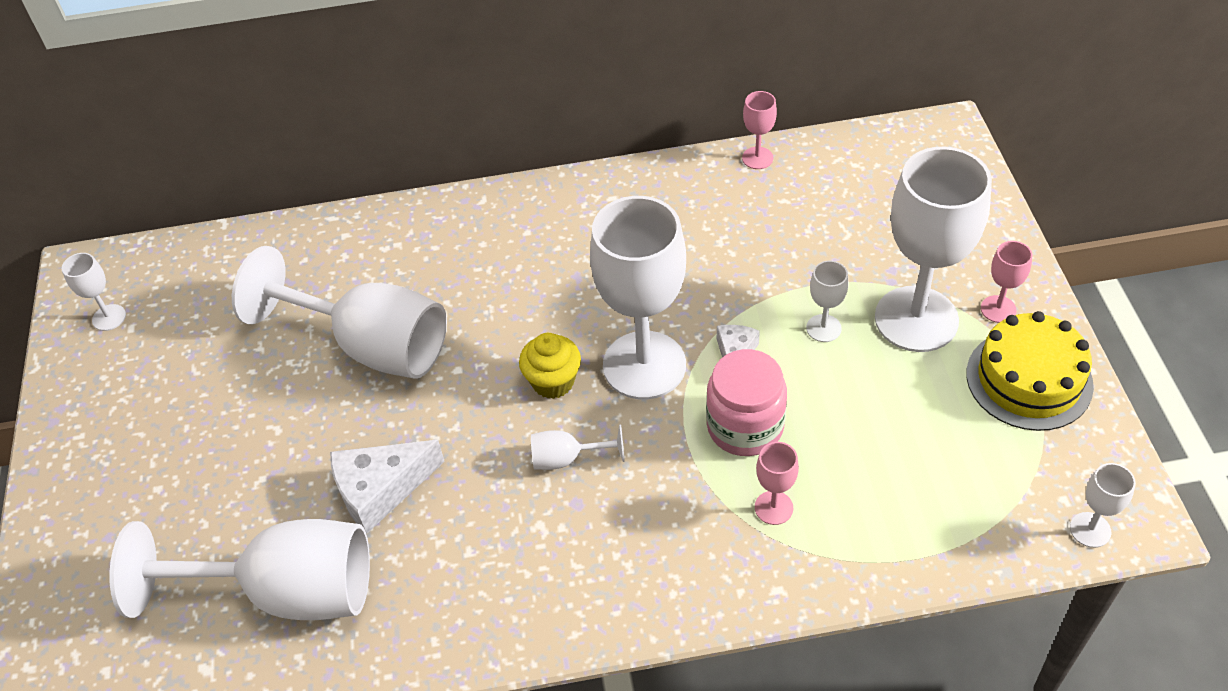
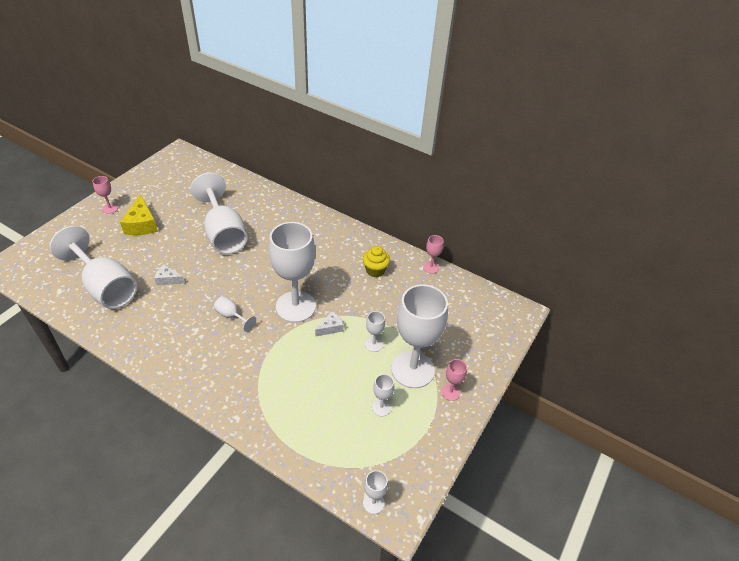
camera: 35 degrees right, 5 degrees down
(109, 317) = (167, 170): white goblet -> white goblet (381, 407)
(197, 442) = (142, 224): none -> yellow cheese
(380, 490) = (168, 279): white cheese -> white cheese, size x0.57
(553, 382) = (260, 288): yellow cupcake -> yellow cupcake (375, 270)
(745, 426) = (300, 354): pink jar -> none
(773, 508) = (272, 389): pink goblet -> pink goblet (110, 208)
(1029, 379) = (427, 428): yellow cake -> none

